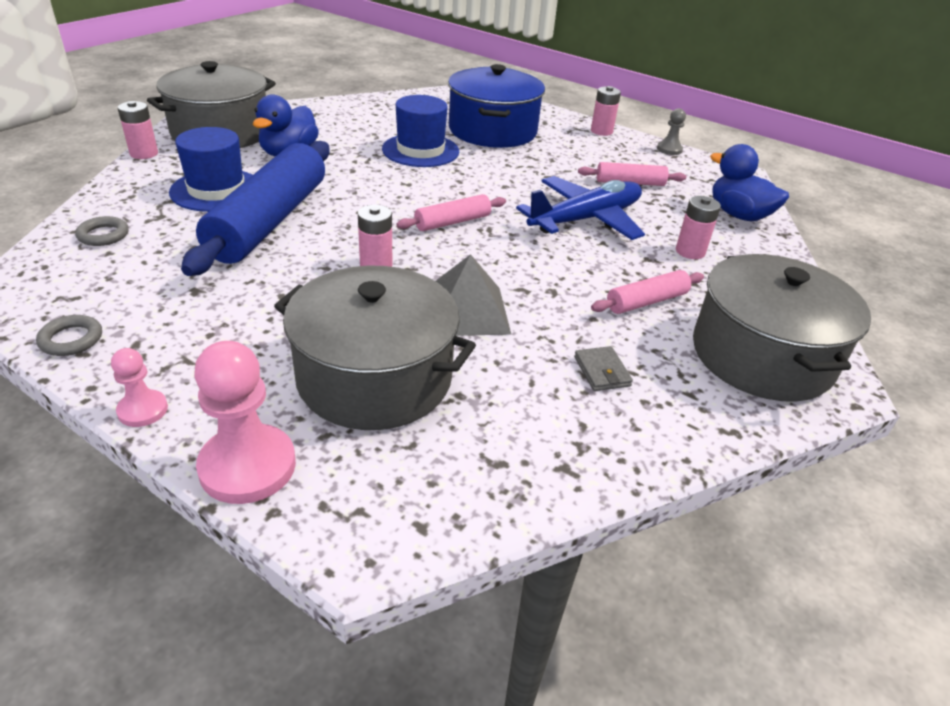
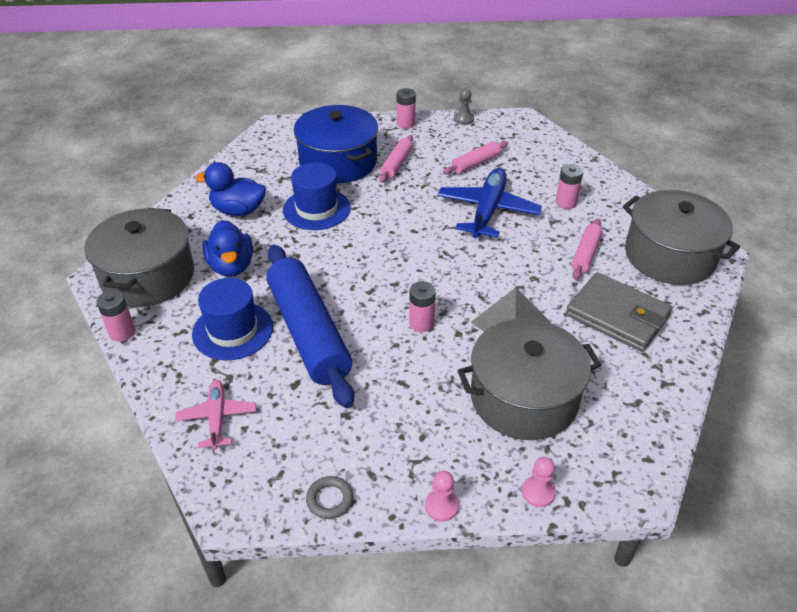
camera: 35 degrees left, 5 degrees up
(103, 235) = (217, 418): grey ring -> pink plane
(248, 466) = (538, 492): pink pawn -> pink pawn, size x0.53
(452, 222) = (419, 260): pink rolling pin -> pink rolling pin (396, 164)
(602, 371) = (617, 316): grey wallet -> grey wallet, size x2.38
(738, 215) = (558, 157): blue duck -> blue duck (238, 210)

